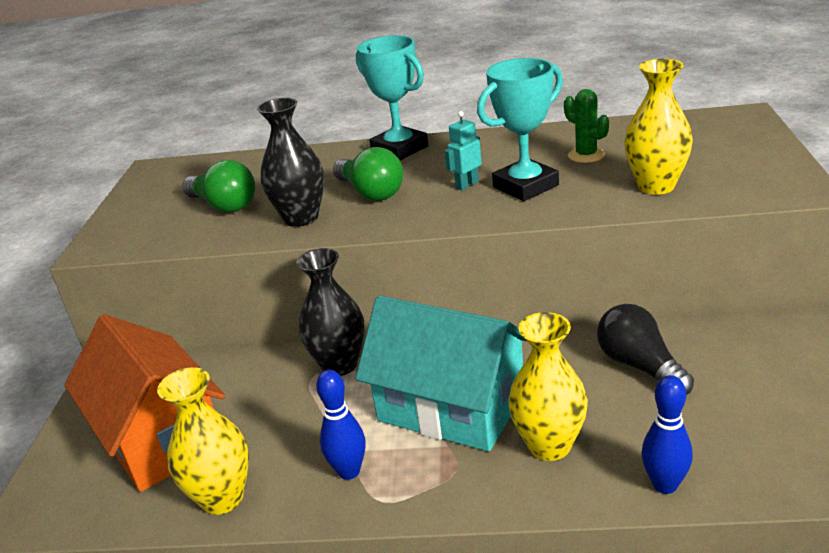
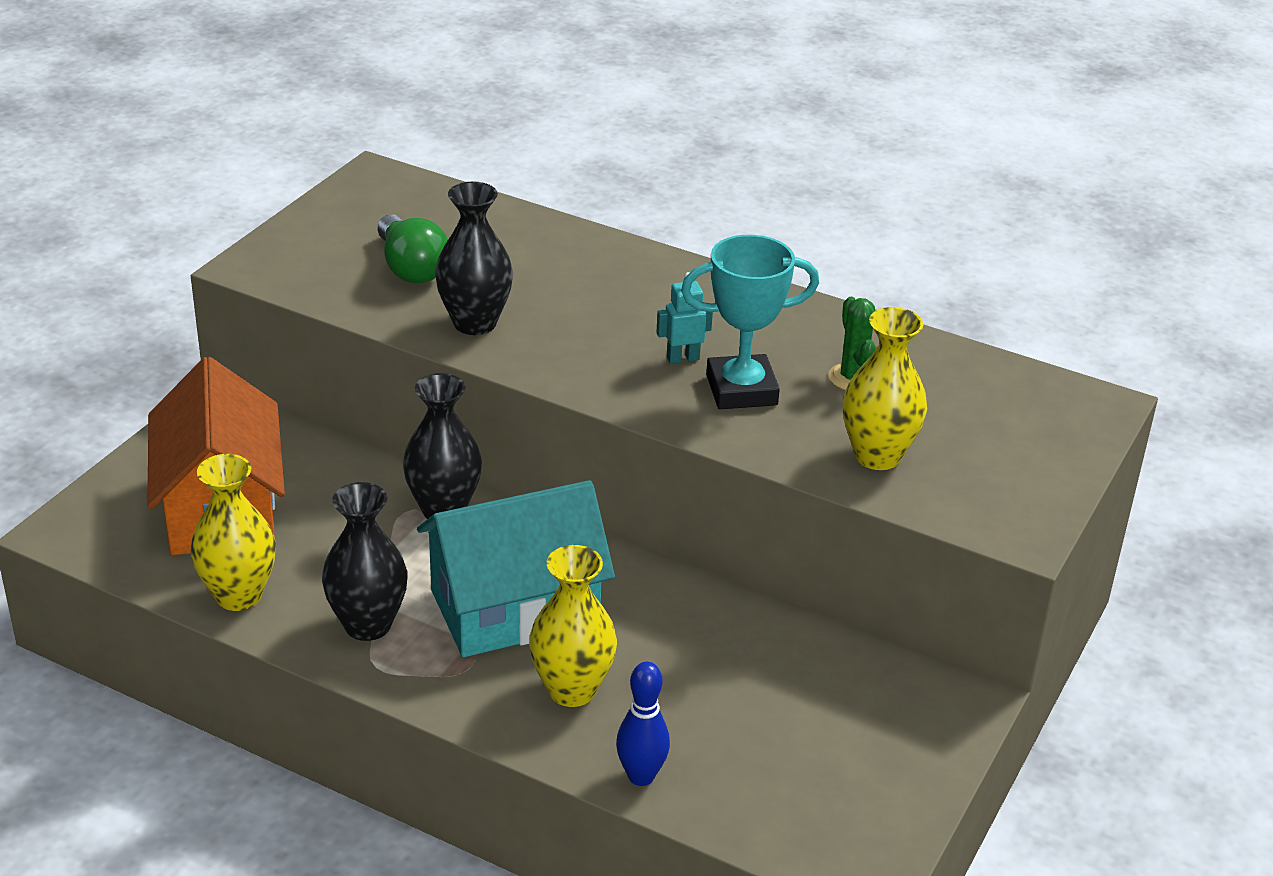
camera: 20 degrees right, 5 degrees up
(349, 471) = (368, 625): blue bowling pin -> black vase
(371, 192) = (573, 321): green light bulb -> none
(399, 149) = (660, 270): turquoise trophy -> none
(451, 407) = (514, 607): turquoise house -> turquoise house turned 75 degrees counterclockwise
(640, 366) = (741, 655): black light bulb -> none

